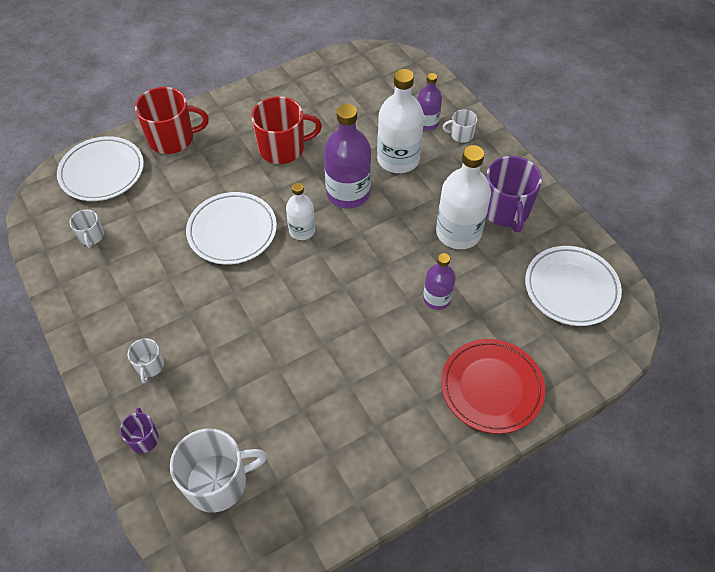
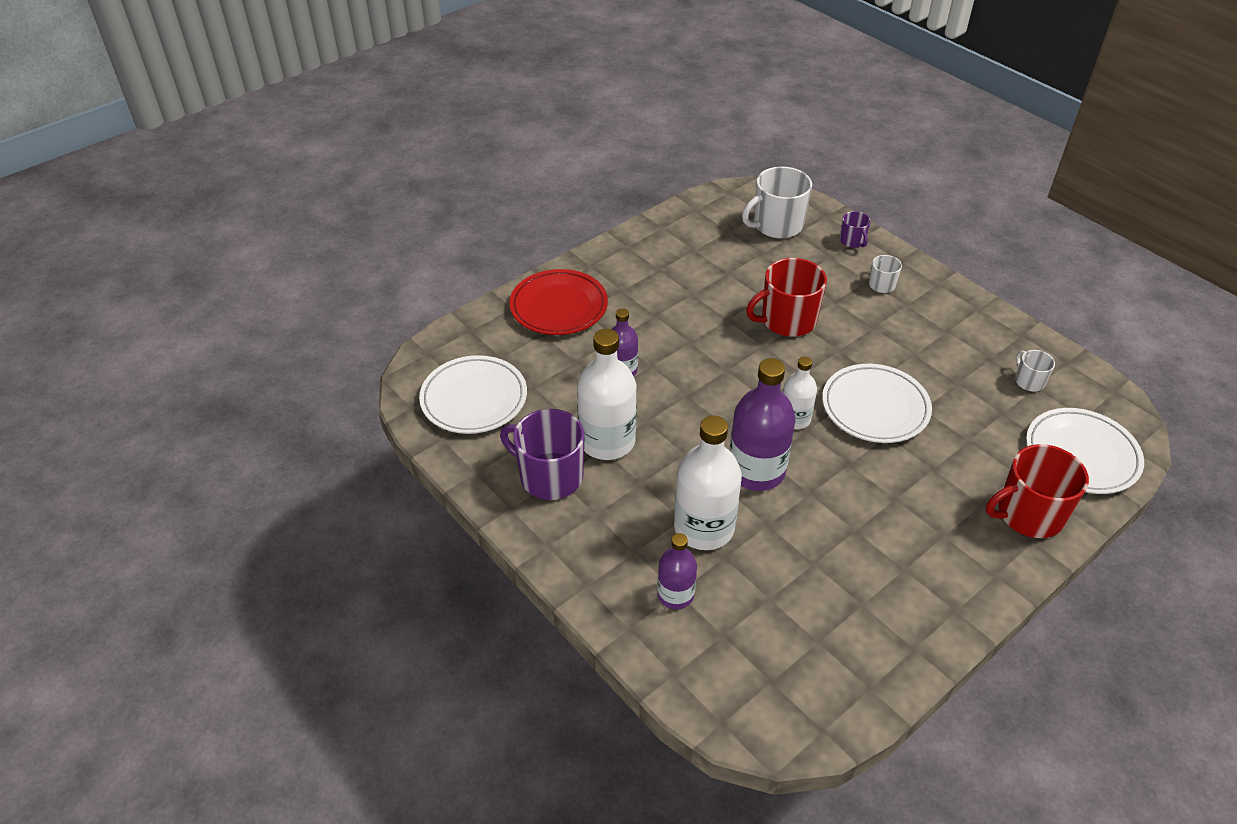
camera: 170 degrees right, 10 degrees down
(283, 148) = (869, 522): red mug -> red mug (787, 320)
(461, 135) = (620, 581): white mug -> none
(506, 210) = (549, 476): purple mug -> purple mug turned 45 degrees counterclockwise

